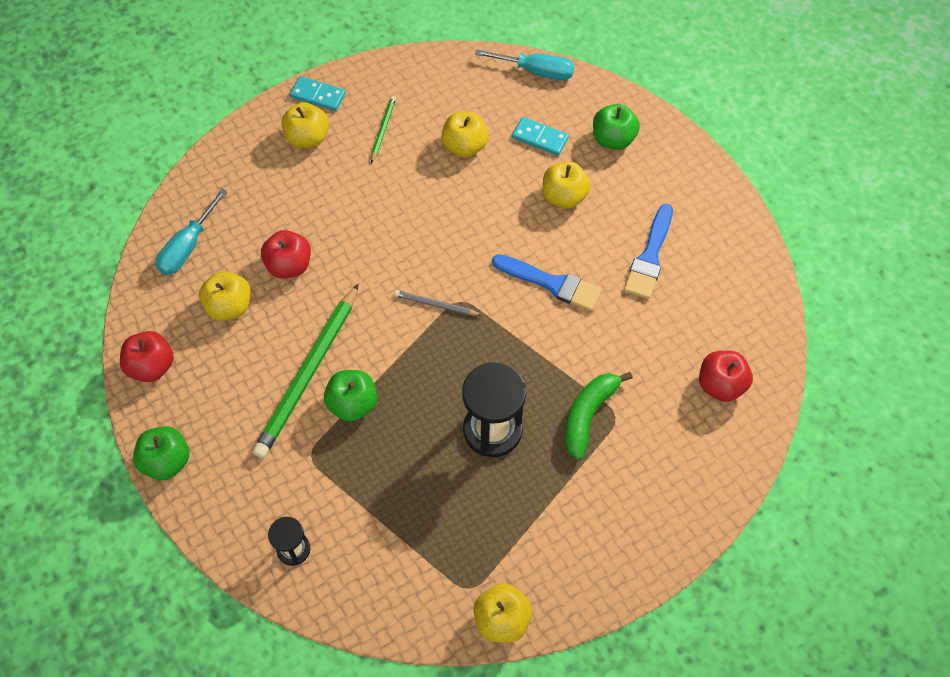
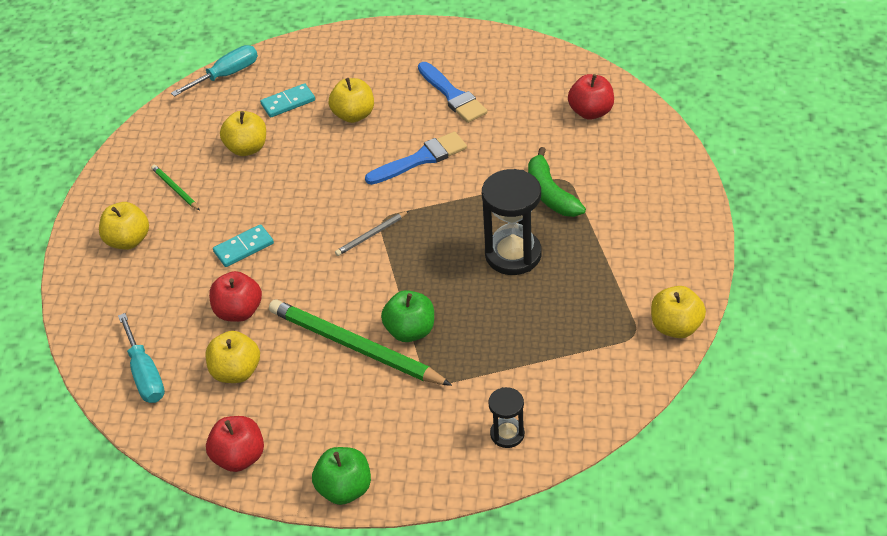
camera: 50 degrees left, 15 degrees down
(309, 374) = (355, 347): green pencil -> green pencil turned 150 degrees clockwise
(318, 95) = (94, 214): turquoise domino -> turquoise domino (244, 248)
(613, 139) = (334, 64): green apple -> none

